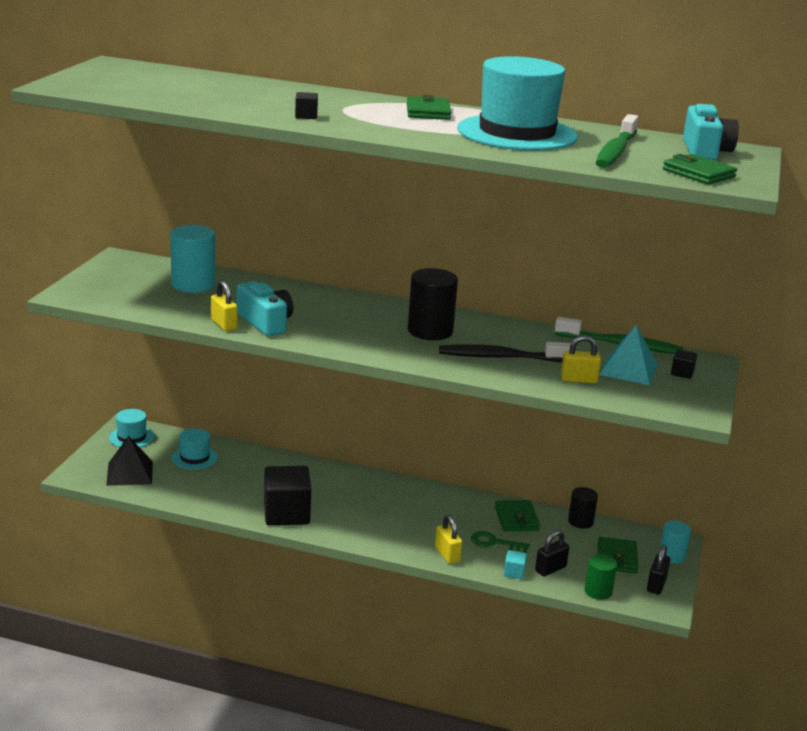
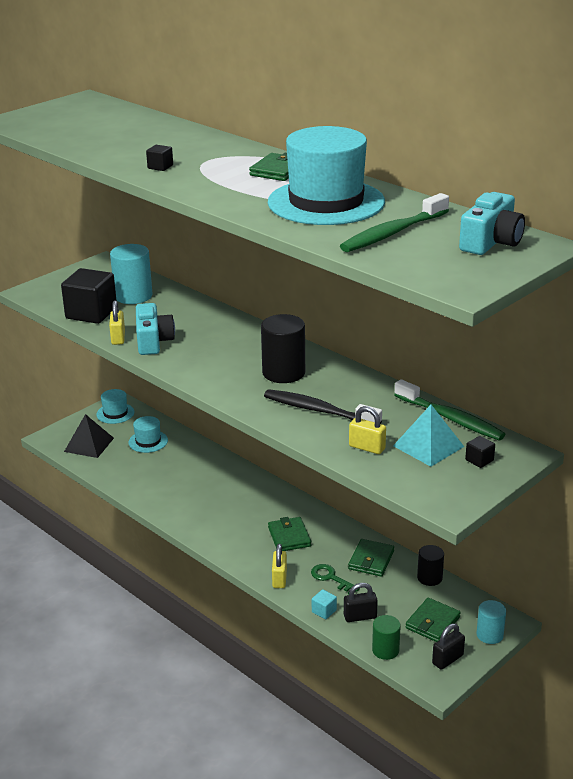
camera: 30 degrees right, 5 degrees up
(286, 514) = (178, 508): black cube -> black cube (91, 313)
(698, 173) = (438, 269): green wallet -> green wallet (289, 537)

